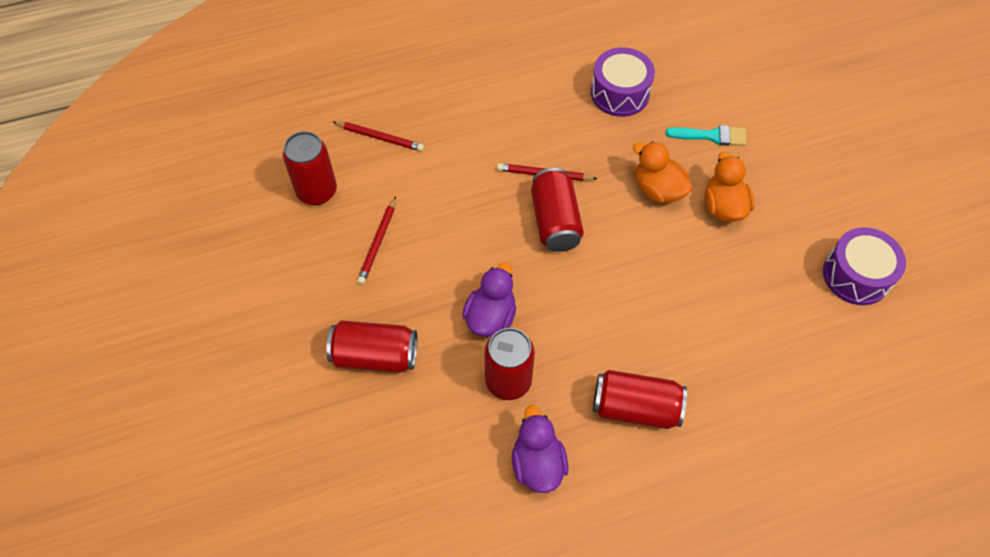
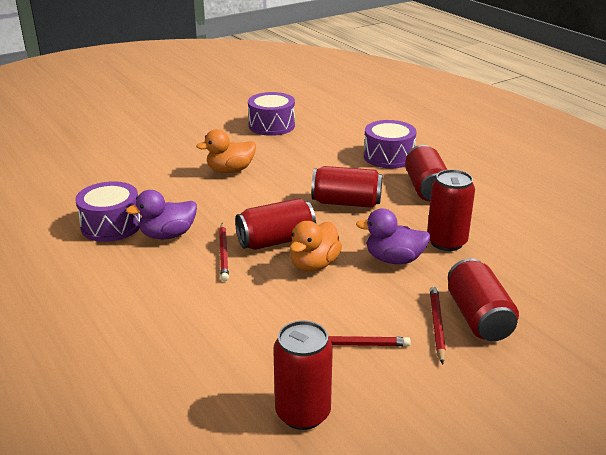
camera: 105 degrees left, 30 degrees down
(380, 137) = (202, 376): red pencil -> red pencil (437, 325)
(537, 463) = (502, 220): purple duck -> purple duck (168, 235)
(619, 306) = (346, 203): none -> red can
(658, 189) = (222, 197): orange duck -> orange duck (314, 264)
(711, 136) = (157, 180): turquoise brush -> none
(735, 394) = (388, 157): none -> purple drum

